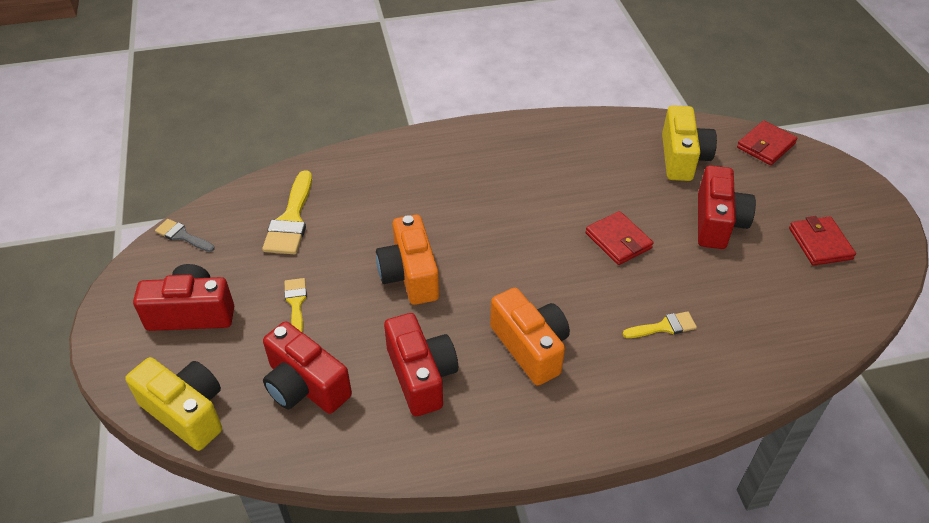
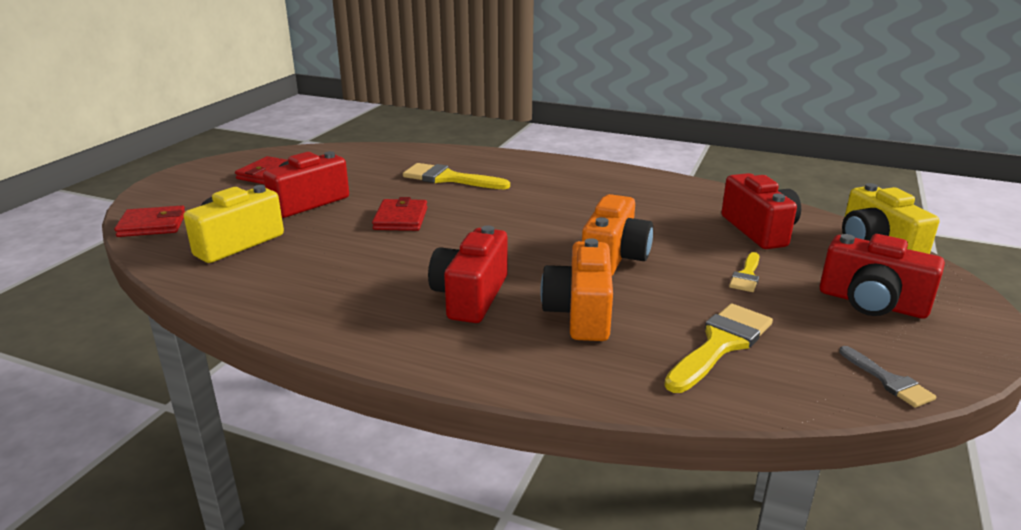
camera: 145 degrees left, 20 degrees down
(421, 376) = (656, 209): red camera -> red camera (470, 296)
(530, 347) = (556, 197): orange camera -> orange camera (580, 313)
(664, 327) = (449, 178): yellow brush -> yellow brush, size x1.75

